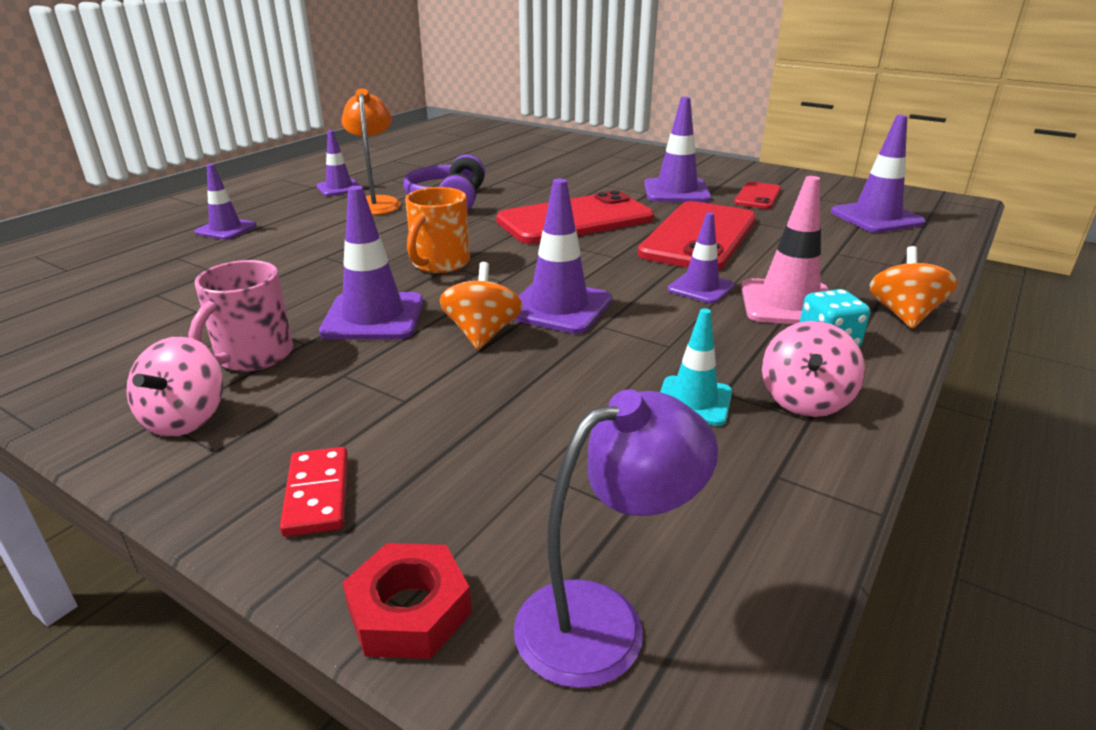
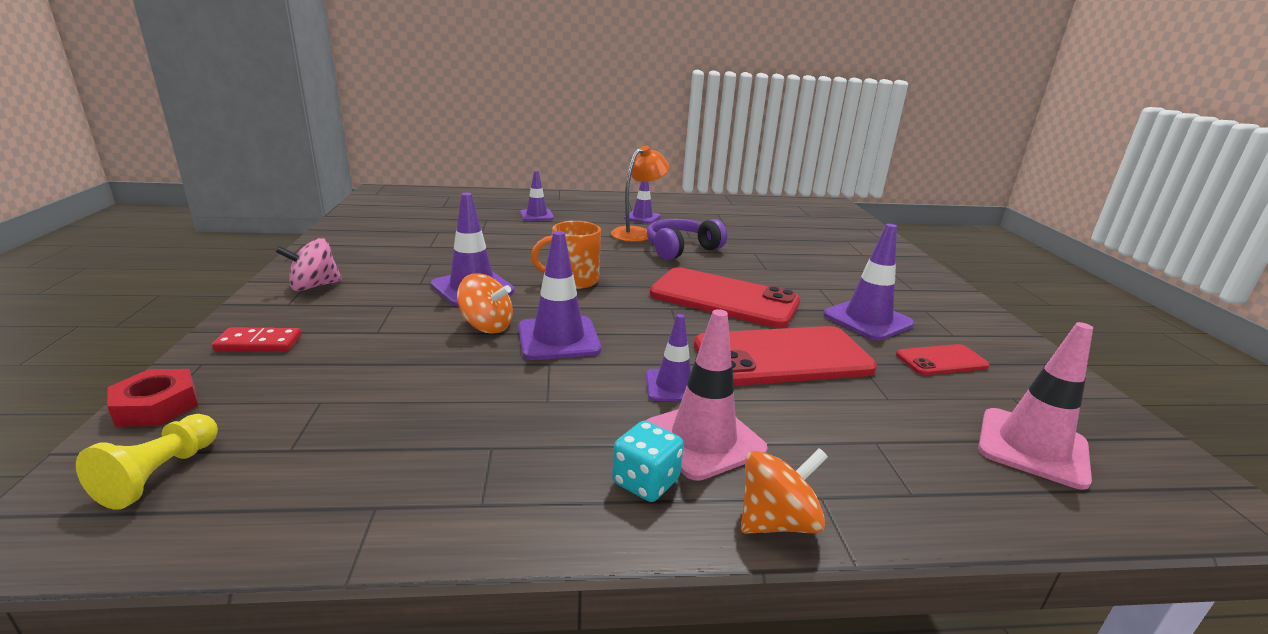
camera: 50 degrees right, 5 degrees down
(253, 356) = (392, 276): pink mug -> none
(317, 494) = (259, 343): red domino -> red domino turned 45 degrees clockwise
(482, 334) = (486, 326): orange spinning top -> orange spinning top turned 60 degrees clockwise
(603, 620) = (159, 474): purple lamp -> yellow pawn
(693, 401) = (464, 436): turquoise traffic cone -> none
(805, 400) = (514, 493): pink spinning top -> none
(876, 218) = (1032, 447): purple traffic cone -> pink traffic cone

